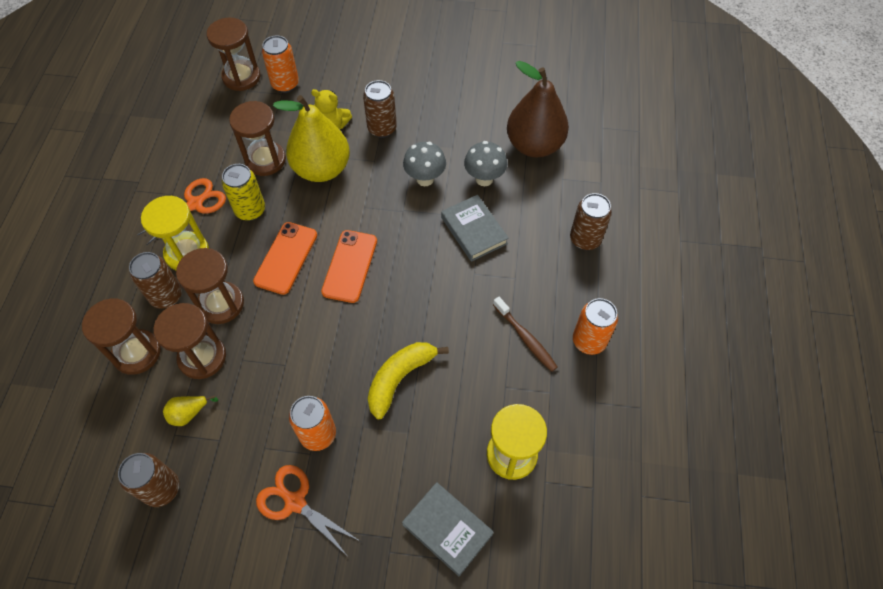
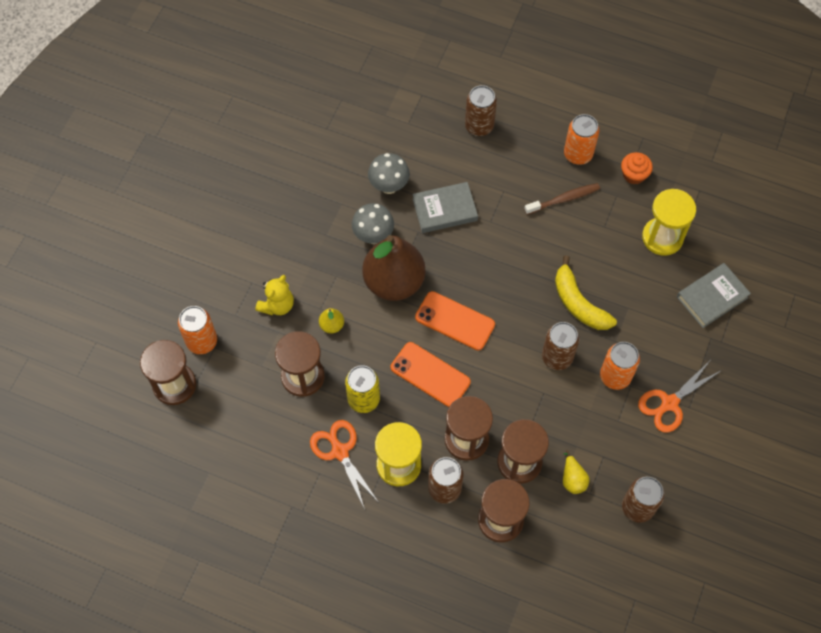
camera: 75 degrees left, 5 degrees up
(322, 169) = (332, 325): yellow pear -> yellow pear, size x0.40
(382, 128) = (297, 260): brown can -> brown can (557, 357)
(534, 145) = (362, 134): brown pear -> brown pear (394, 282)
(585, 406) = (634, 175): none -> orange cupcake

